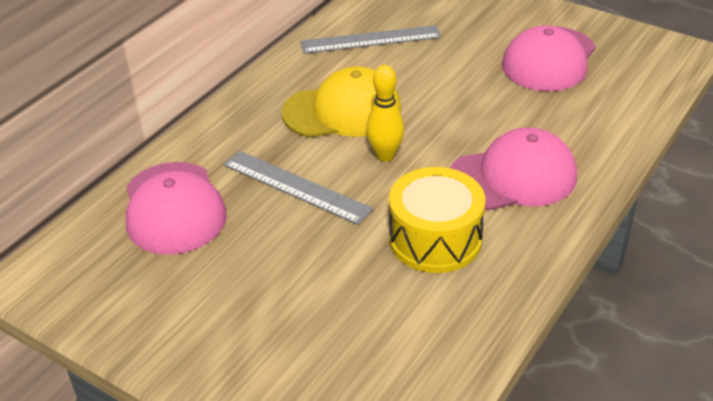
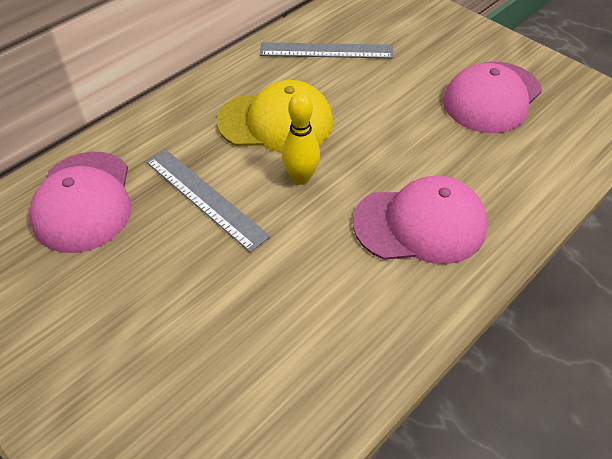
camera: 10 degrees right, 10 degrees up
(435, 239) = (320, 283): yellow drum -> none

